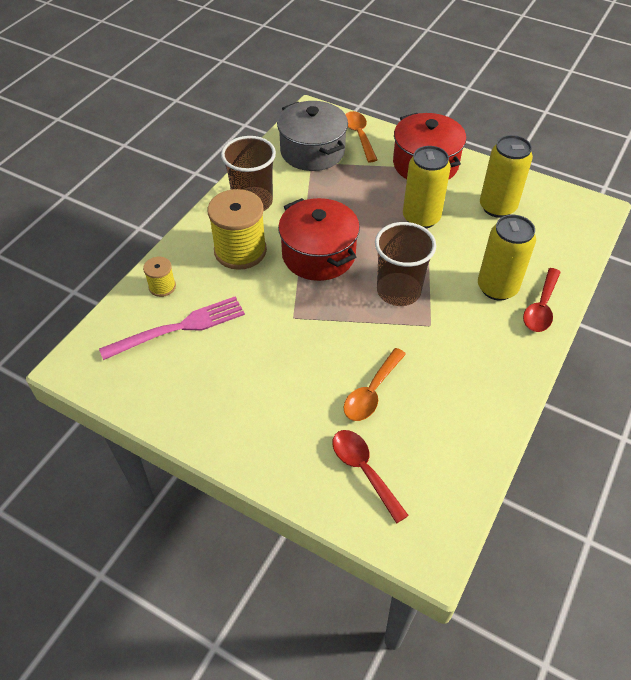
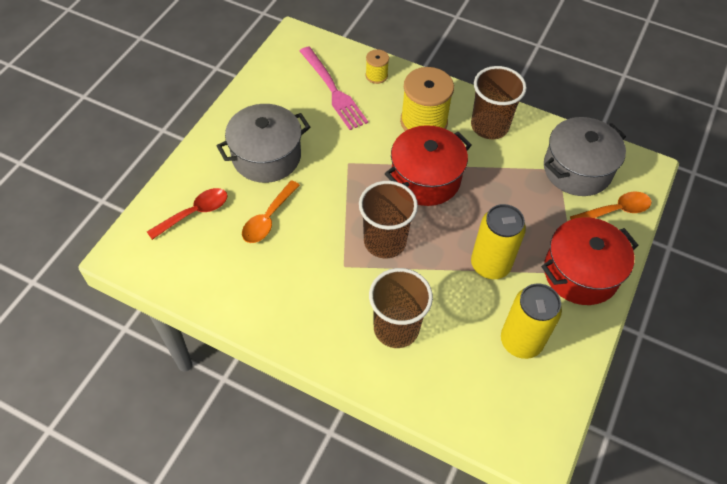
camera: 85 degrees right, 5 degrees up
(278, 395) = (266, 156): none -> grey pot
(371, 392) = (268, 219): orange spoon -> orange spoon turned 90 degrees counterclockwise
(497, 288) = (396, 328): yellow can -> brown cup
(541, 308) = (371, 367): red spoon -> none

